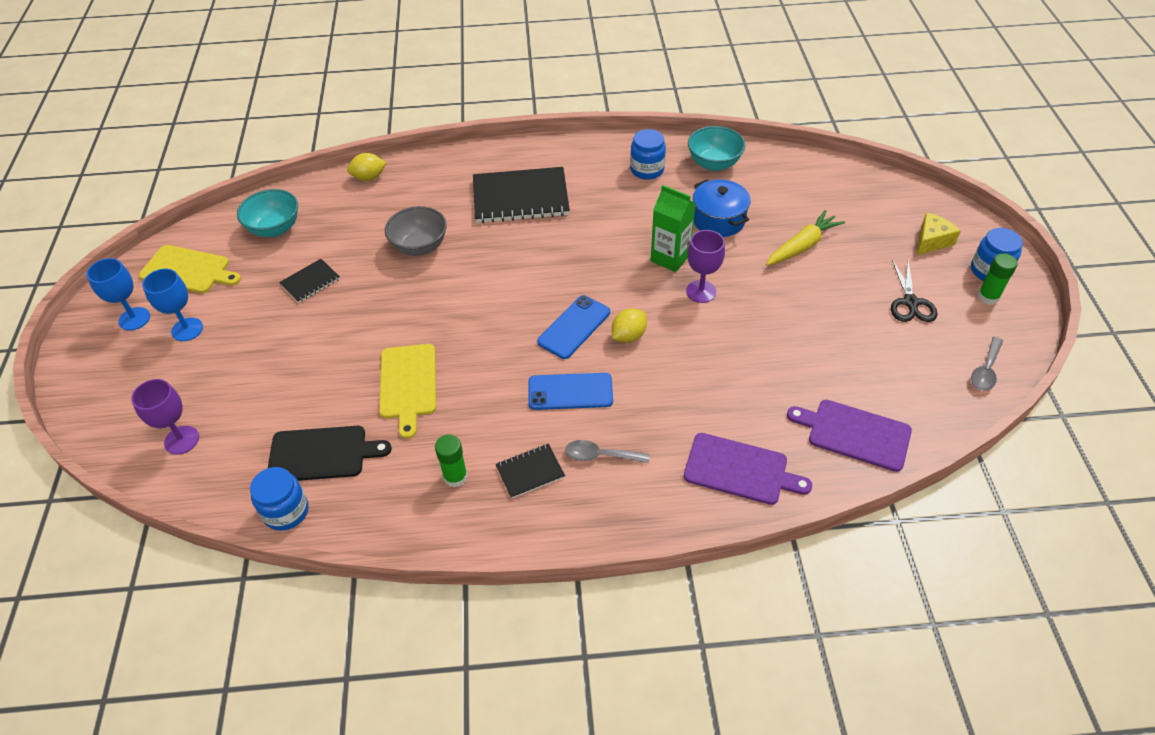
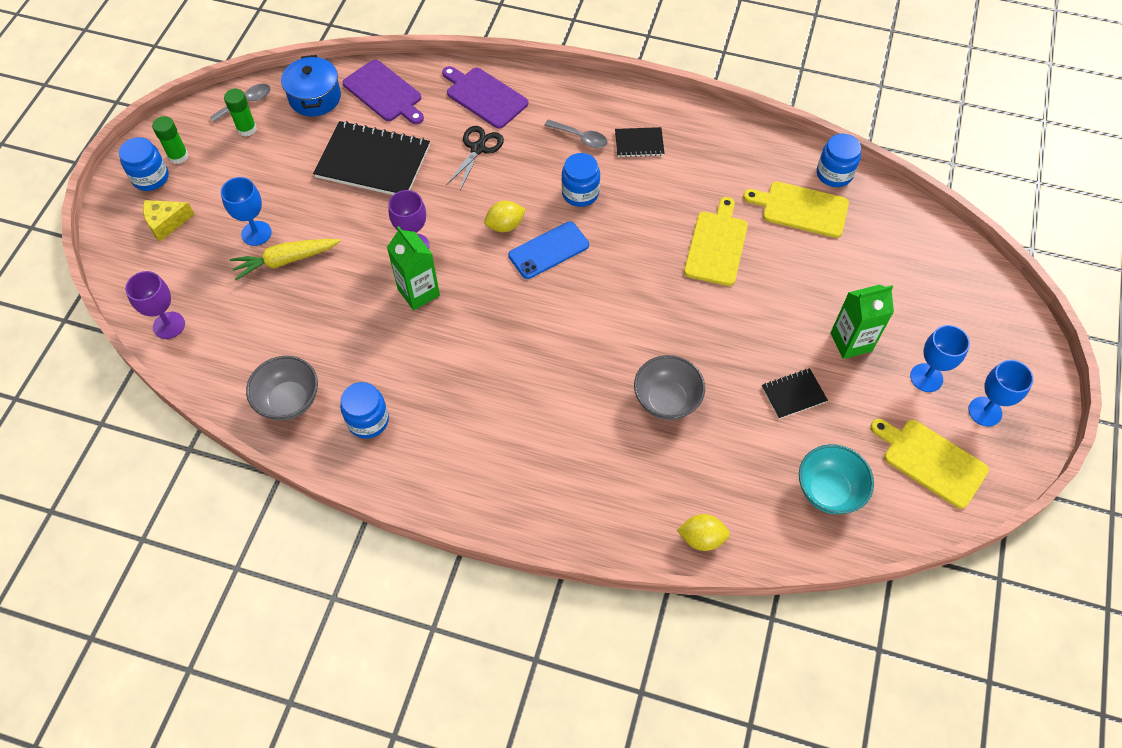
camera: 160 degrees left, 10 degrees up
(182, 440) = (922, 259): purple goblet -> purple goblet (169, 325)
(260, 337) = (851, 342): none -> green carton
(322, 454) = (801, 209): black cutting board -> yellow cutting board
(455, 476) = (697, 158): green glue stick -> green glue stick (247, 129)
(520, 197) = (531, 432): black notebook -> black notebook (373, 162)
(570, 392) = (580, 193): blue phone -> blue jar
(714, 163) = (289, 401): turquoise bowl -> grey bowl
(718, 220) = (341, 321): blue pot -> blue pot (315, 98)
(848, 258) = (256, 233): none -> blue goblet
(910, 302) = (245, 173): black scissors -> black scissors (478, 148)

